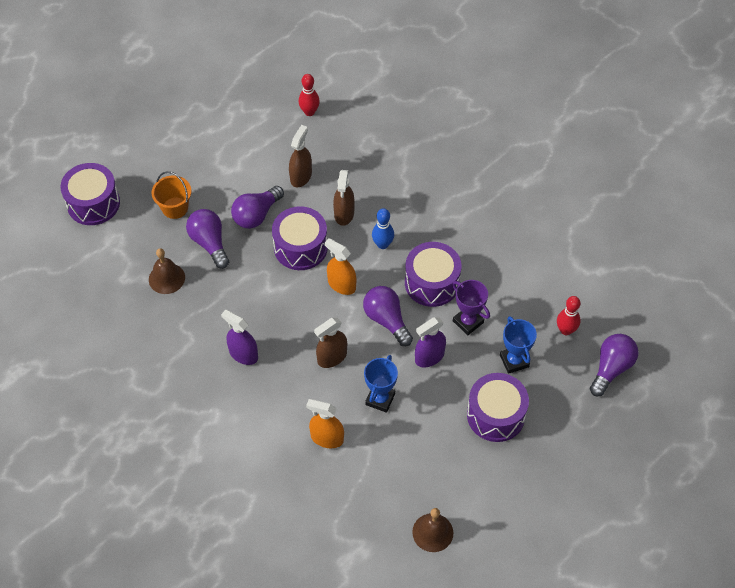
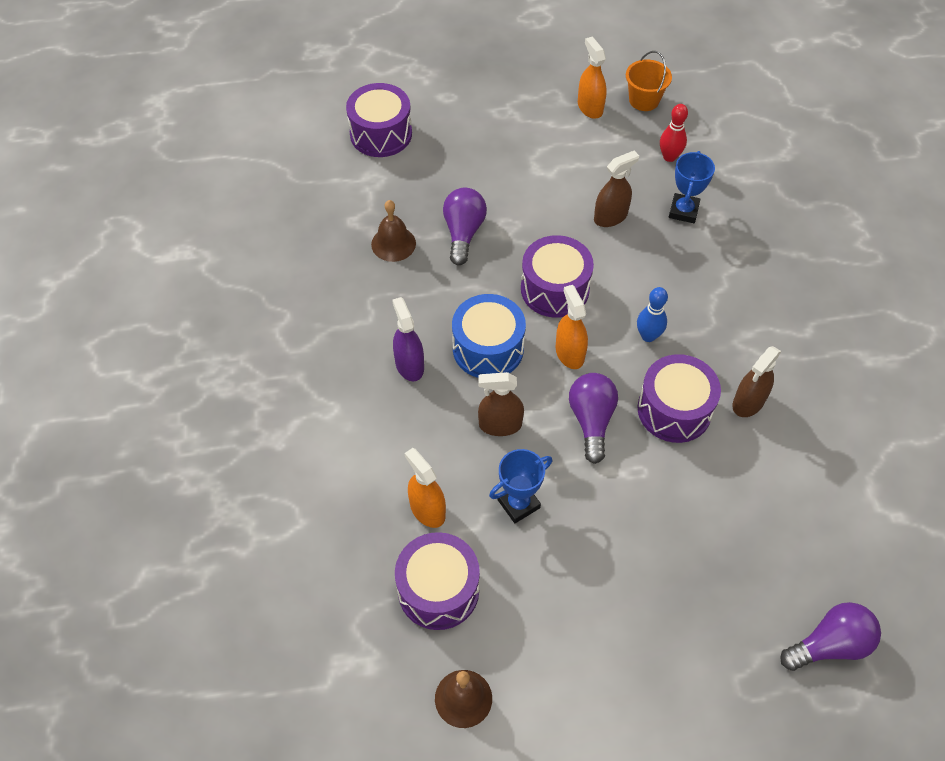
camera: 35 degrees right, 0 degrees up
(175, 208) = (456, 179): orange bucket -> orange bucket (644, 100)
(229, 104) = (590, 107): none -> orange spray bottle
(256, 215) = (533, 231): purple light bulb -> none
(287, 312) = (488, 348): none -> blue drum
(344, 214) = (629, 280): brown spray bottle -> brown spray bottle (748, 402)
(429, 357) = (610, 491): purple spray bottle -> none
(468, 322) = (685, 478): purple trophy -> none
(495, 415) = (640, 608): purple drum -> purple drum (438, 590)
(514, 361) = (709, 558): blue trophy -> blue trophy (683, 211)
(566, 330) = (801, 561): red bowling pin -> none

